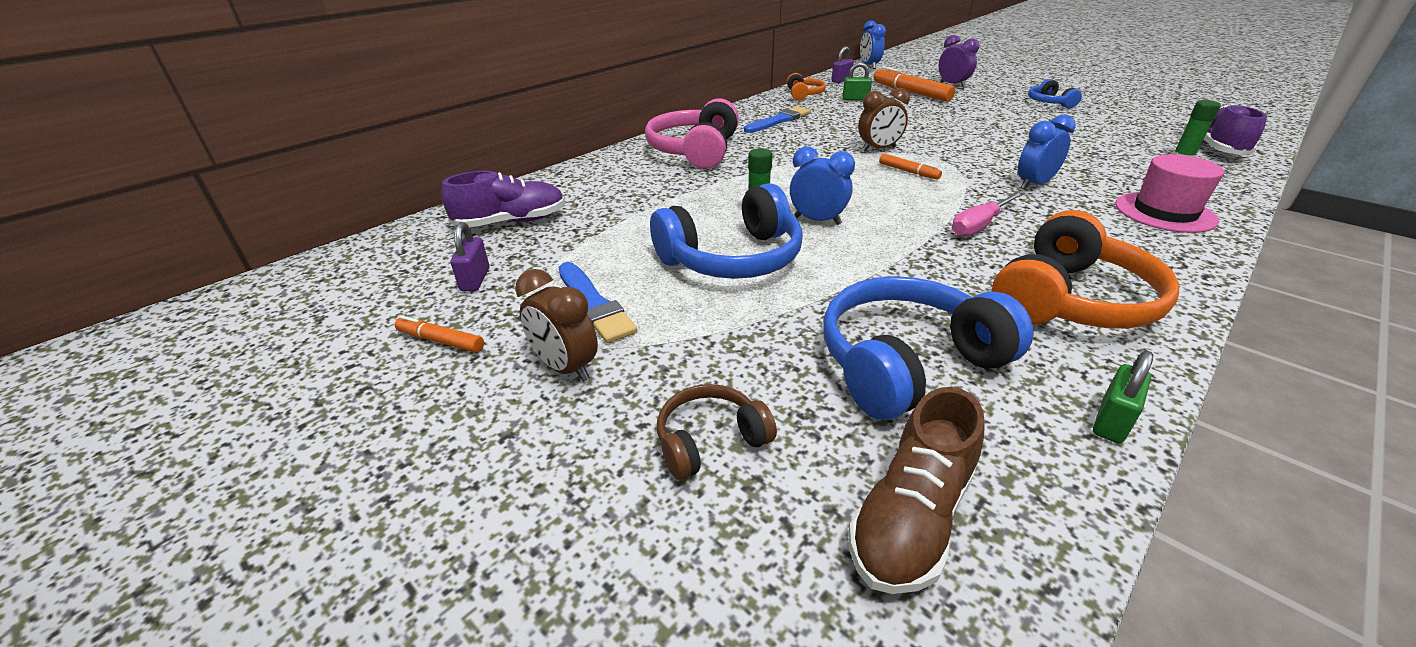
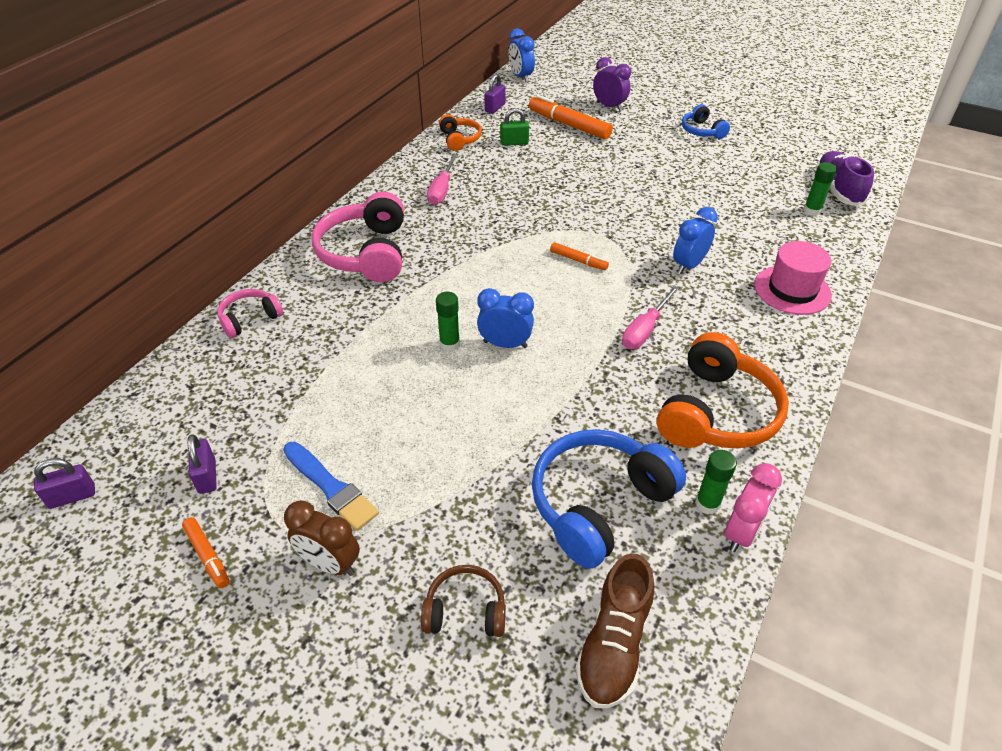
camera: 15 degrees left, 10 degrees up
(344, 277) = (72, 496): none -> purple padlock
(441, 341) = (207, 556): orange marker -> orange marker turned 135 degrees counterclockwise
(511, 222) = (211, 391): purple shoe -> none
(571, 181) = (250, 319): none -> pink headphones
(710, 441) = (465, 611): brown headphones -> brown headphones turned 45 degrees clockwise
(732, 258) = (438, 407): blue headphones -> none
(779, 120) = (442, 190): blue brush -> pink screwdriver
(878, 149) = (547, 228): brown clock -> none
(1059, 384) = (707, 504): none -> green glue stick
(1111, 421) = (741, 532): green padlock -> pink clock

